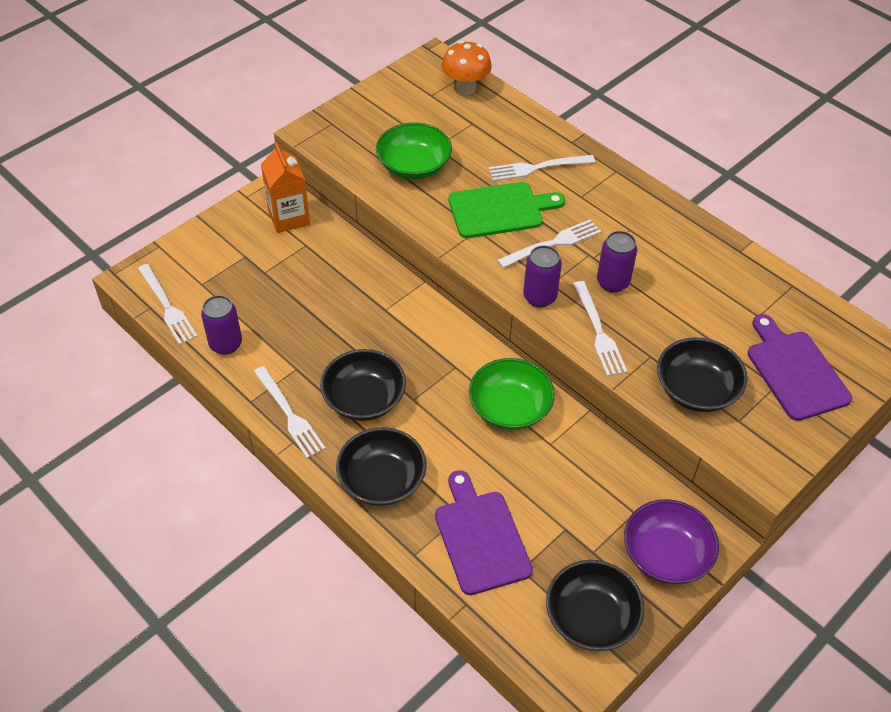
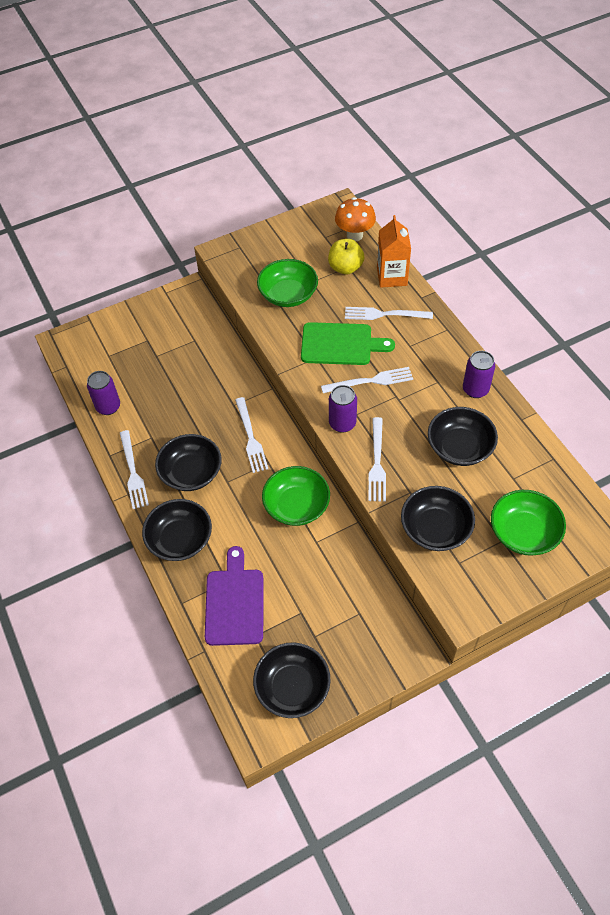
camera: 20 degrees right, 5 degrees up
(168, 307) = (78, 369): white fork -> white fork (251, 438)
(289, 217) = (190, 315): orange carton -> orange carton (392, 276)
(470, 125) = (345, 268): none -> yellow apple
(613, 282) = (405, 424): purple can -> purple can (475, 389)
(666, 555) = (370, 653): purple bowl -> none
(685, 295) = (459, 447): none -> black bowl
(795, 371) = (523, 532): purple cutting board -> green bowl

